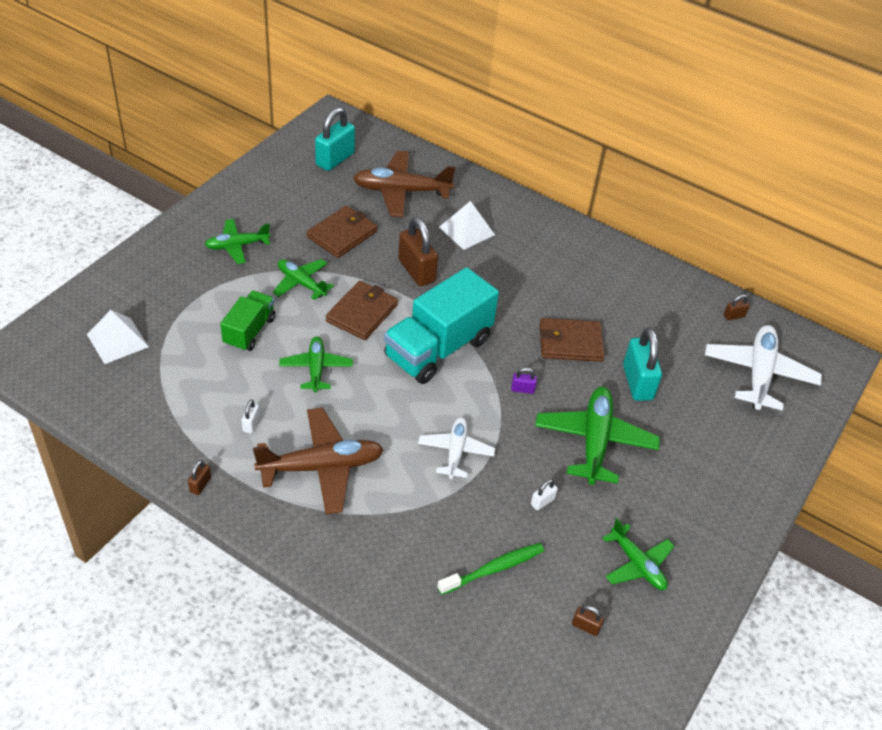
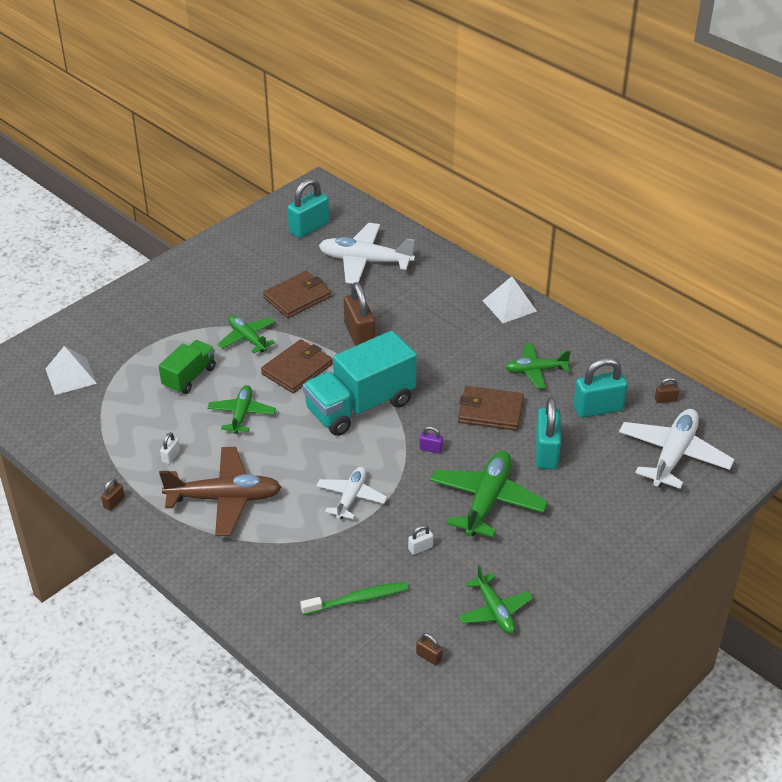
camera: 15 degrees right, 5 degrees down
(237, 246) = (197, 301): green plane -> green plane (535, 370)
(401, 191) = (365, 261): brown plane -> white plane
(466, 231) = (418, 301): white pyramid -> white pyramid (509, 306)
(673, 331) = (598, 408): none -> turquoise padlock

